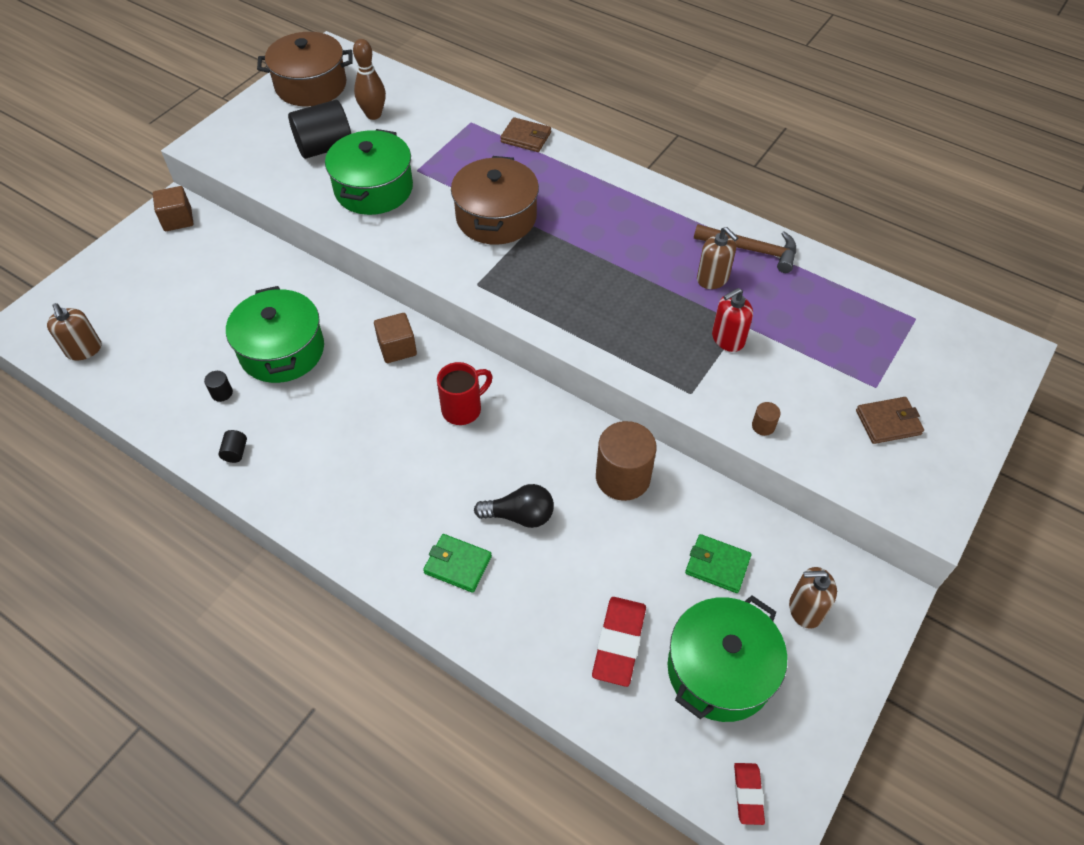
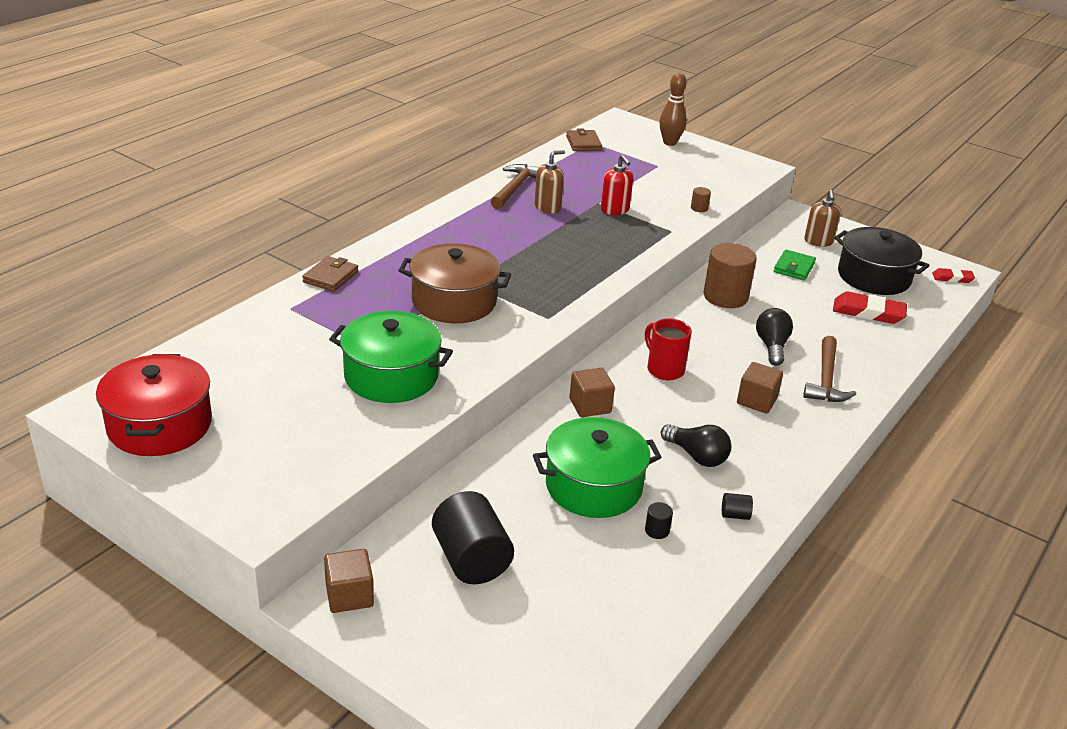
camera: 90 degrees left, 20 degrees down
(84, 350) = (593, 667): brown soap dispenser -> none
(311, 85) = (160, 425): brown pot -> red pot
(321, 428) = (697, 456): none -> black light bulb
(324, 147) = (302, 412): black cylinder -> black cylinder (471, 559)
(373, 115) = (249, 374): brown bowling pin -> brown bowling pin (669, 143)
(412, 488) = (757, 401): none -> brown cube
(457, 565) = (826, 379): green wallet -> brown hammer
(720, 670) = (874, 277): green pot -> black pot
(888, 422) = (689, 167): brown wallet -> brown wallet (583, 143)

